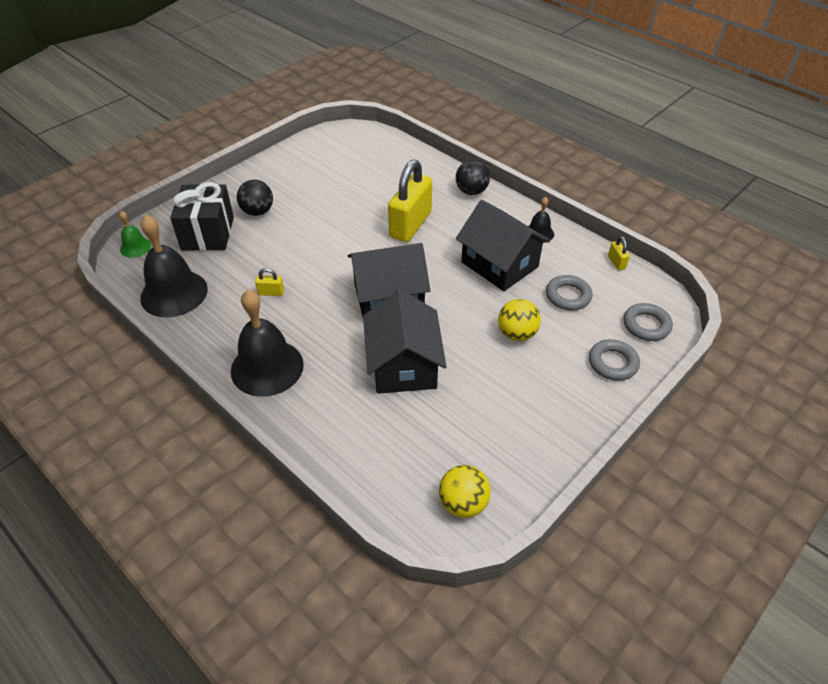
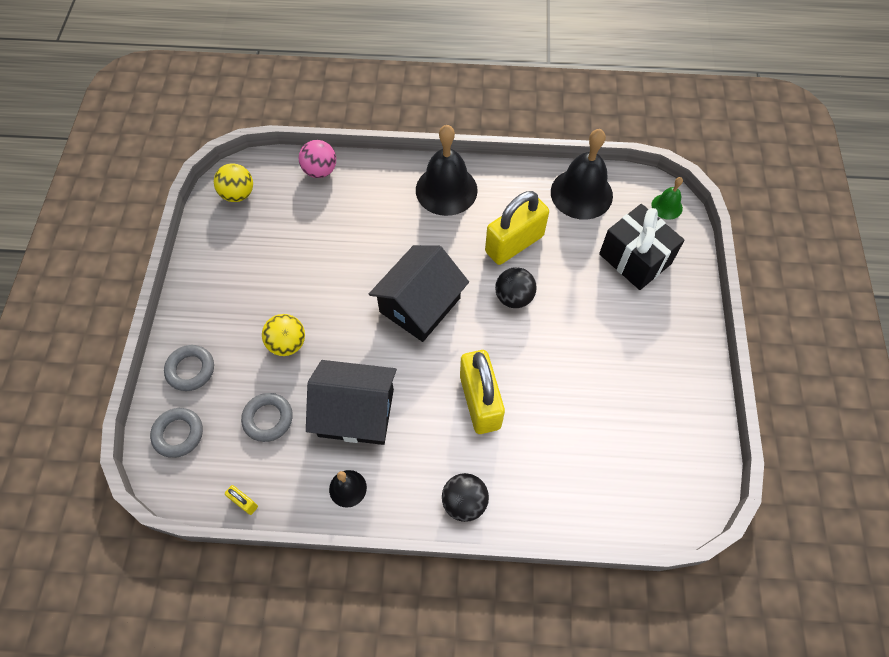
camera: 140 degrees right, 15 degrees up
(257, 212) = (628, 311): black ball -> black ball (514, 297)
(271, 292) = (514, 244): yellow padlock -> yellow padlock, size x2.46
(357, 469) = (320, 171): none -> pink ball
(403, 365) = (353, 255): black house -> none

